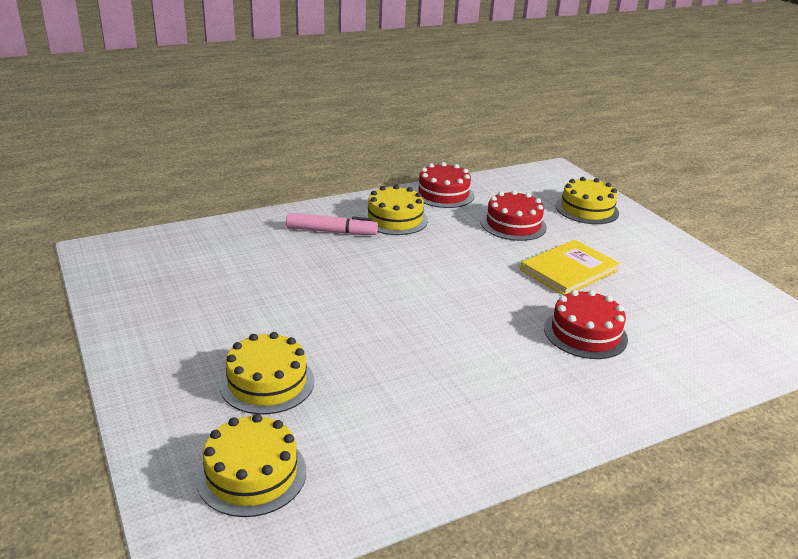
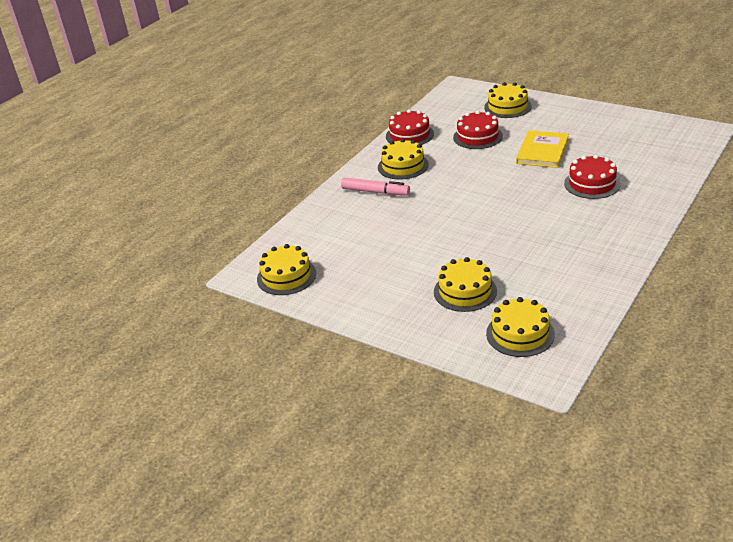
camera: 25 degrees left, 5 degrees up
(129, 270) = (286, 276): none -> yellow cake
(331, 231) = (375, 192): pink marker -> pink marker turned 45 degrees clockwise

